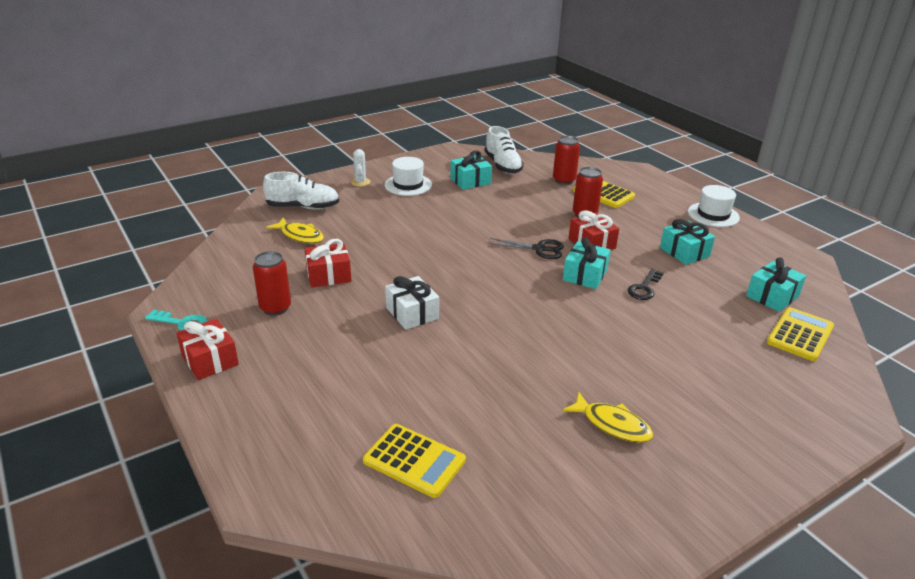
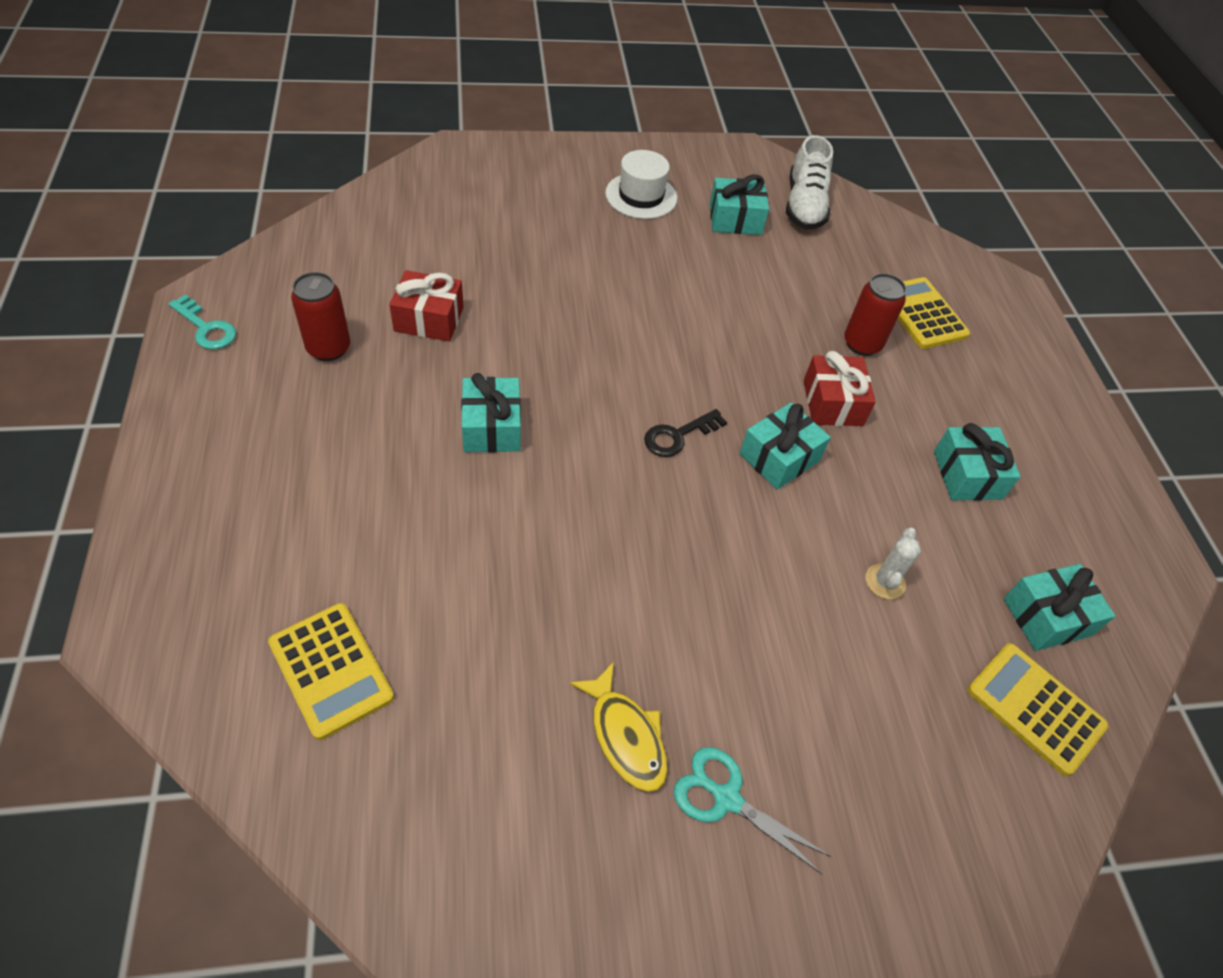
camera: 20 degrees right, 20 degrees up
(210, 360) = (201, 401): red gift -> none
(300, 236) = (437, 237): yellow fish -> none
(303, 207) = (474, 187): white shoe -> none
(360, 182) = (579, 168): white cactus -> white cactus (885, 581)
(412, 313) = (492, 427): white gift -> turquoise gift
(539, 249) = (746, 383): black scissors -> none
(564, 180) = (878, 266): red can -> none
(644, 288) = (852, 517): black key -> black key (678, 436)
(689, 430) = (726, 798): none -> turquoise scissors
(713, 215) = (1072, 420): white hat -> none
(800, 334) = (1035, 708): yellow calculator -> yellow calculator turned 105 degrees counterclockwise

